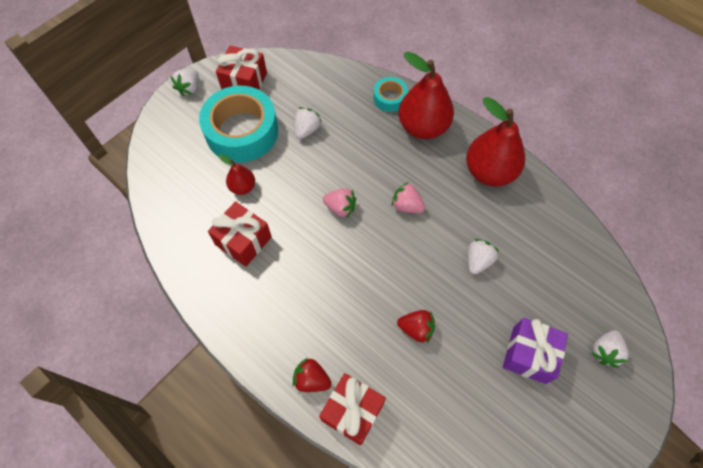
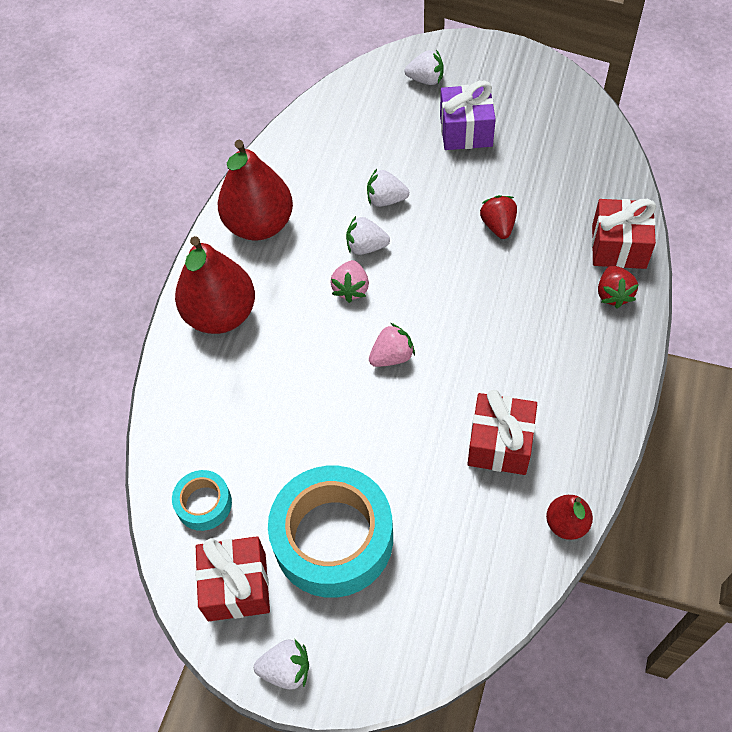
camera: 110 degrees left, 5 degrees down
(242, 187) = (424, 487): red pear -> red pear (566, 524)
(307, 130) = (289, 451): white strawberry -> white strawberry (366, 247)
(340, 208) = (392, 356): pink strawberry -> pink strawberry turned 60 degrees clockwise
(390, 98) = (187, 371): turquoise tape -> turquoise tape (204, 504)

